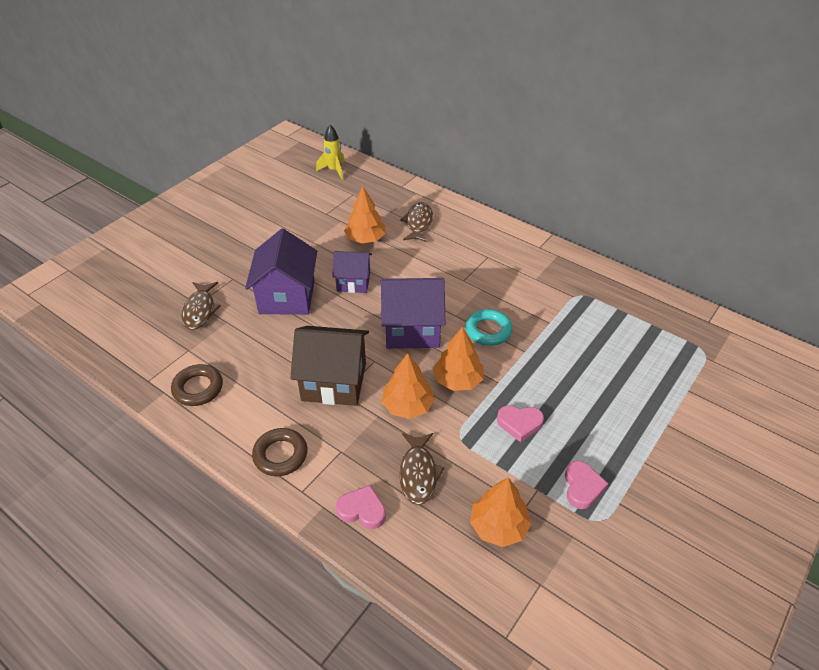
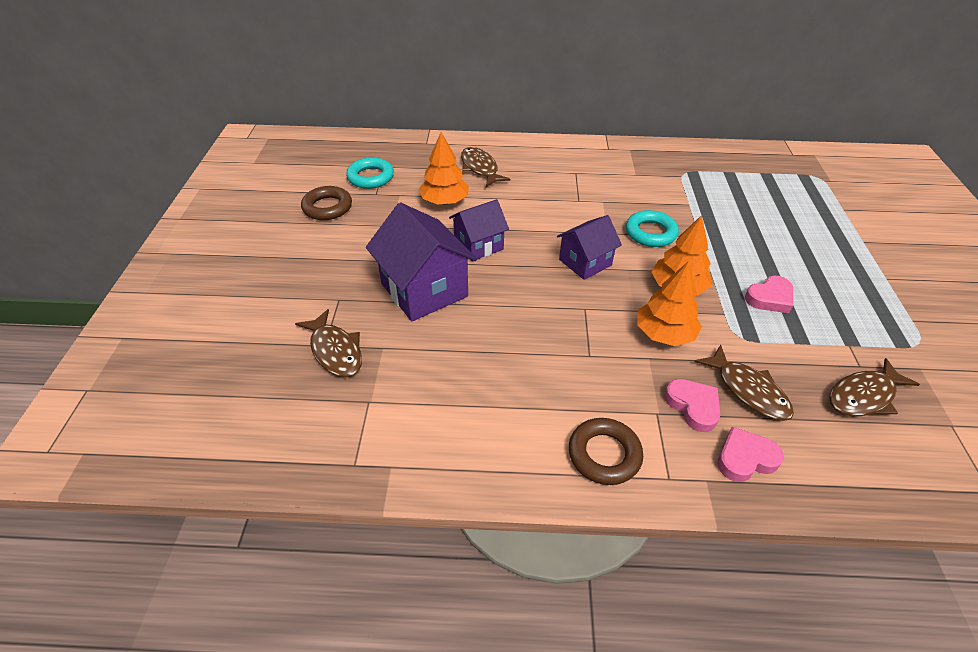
camera: 35 degrees left, 0 degrees up
(198, 388) = (429, 437): brown ring -> brown ring (327, 207)
(334, 170) = (338, 152): yellow rocket -> none
(334, 382) = (570, 348): brown house -> none
(335, 199) = (370, 177): none -> turquoise ring
(412, 329) = (585, 262): purple house -> purple house, size x0.62
(498, 526) = (864, 396): orange tree -> brown fish
(582, 487) = (875, 323): pink heart -> pink heart (693, 406)

